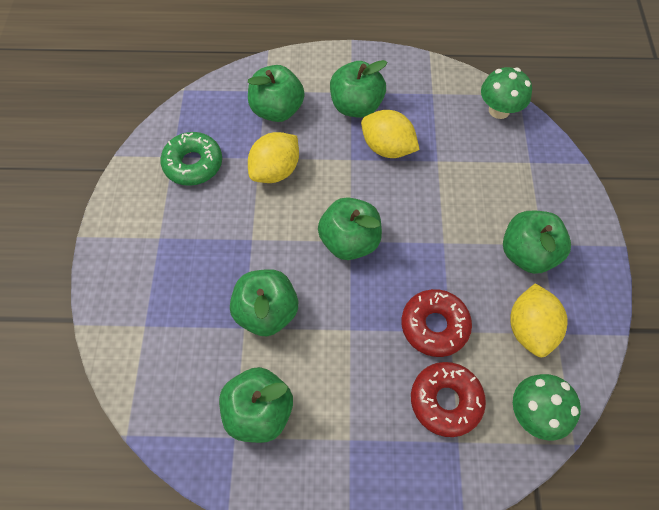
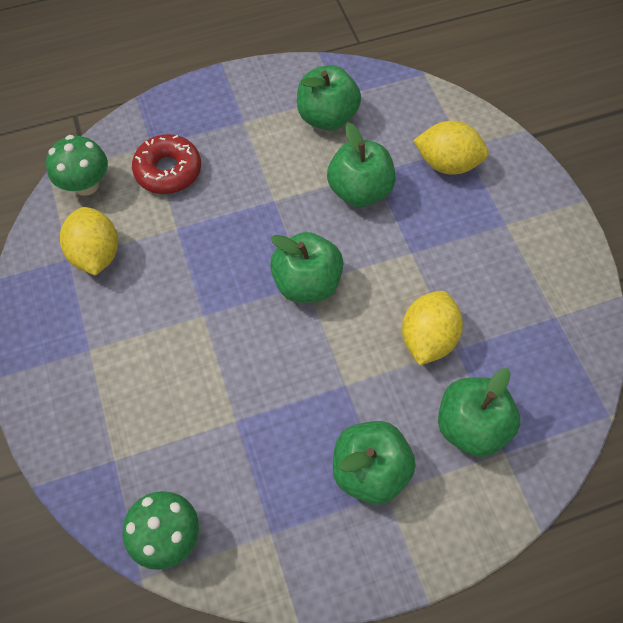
camera: 160 degrees right, 0 degrees up
(193, 164) = (526, 315): green donut -> none
(387, 148) = (305, 417): yellow lemon -> yellow lemon (447, 164)
(434, 326) = (193, 228): red donut -> none
(527, 253) = (106, 332): green apple -> none

